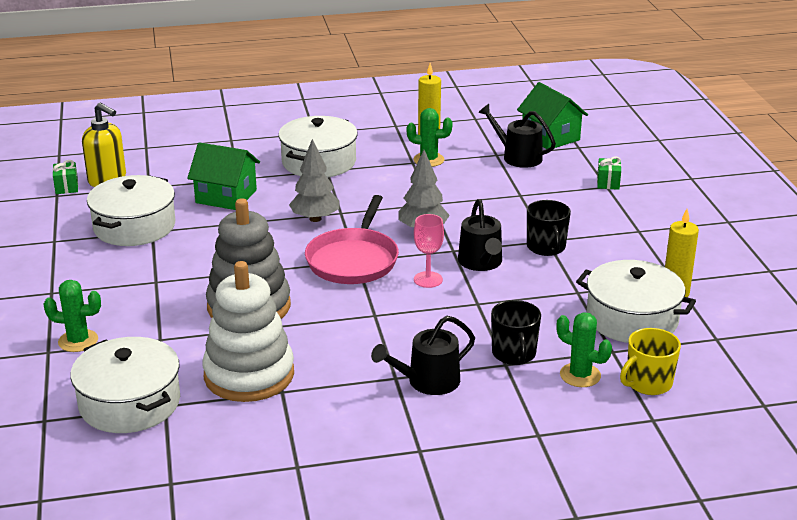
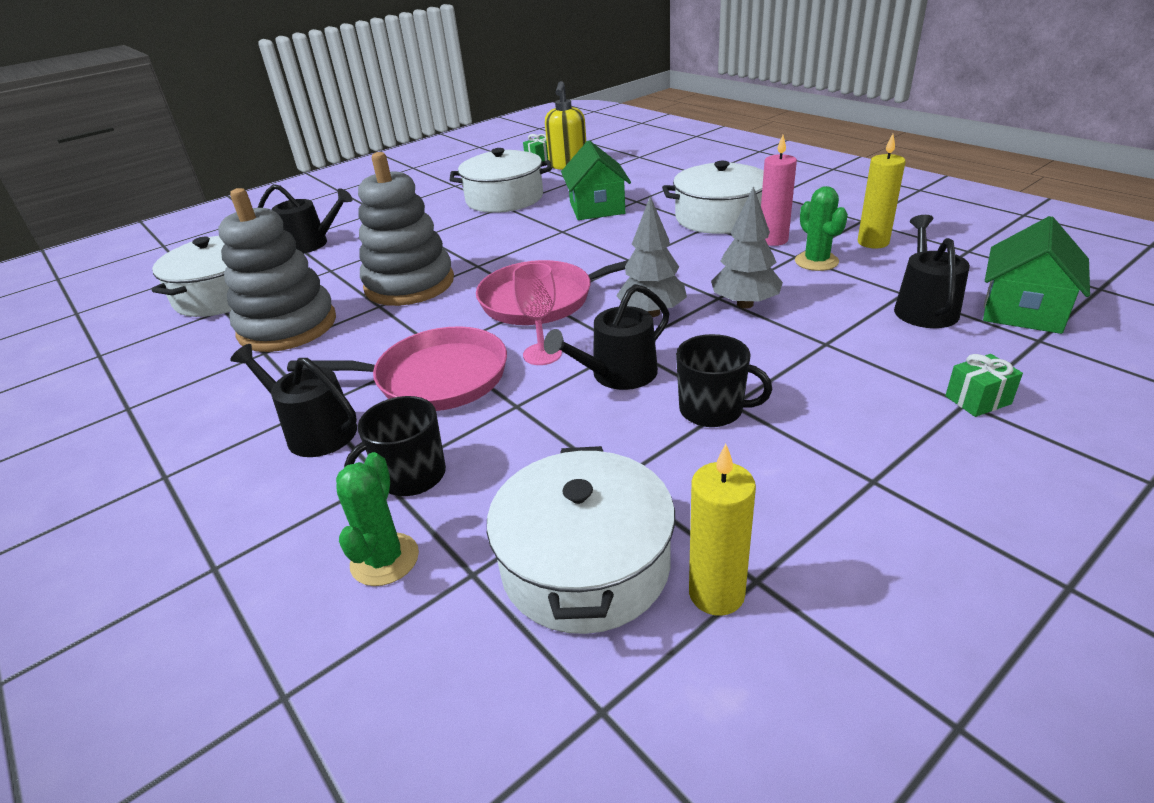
camera: 65 degrees right, 5 degrees up
(78, 341) = (311, 244): green cactus -> black watering can
(249, 375) = (287, 326): white stacking toy -> grey stacking toy
(315, 219) = (604, 254): grey tree -> grey tree (745, 304)
(381, 160) = (773, 240): none -> pink candle
(412, 324) = (435, 378): none -> pink pan
(546, 247) = (712, 410): black mug -> black mug turned 120 degrees counterclockwise
(648, 383) = (395, 652): yellow mug -> none

